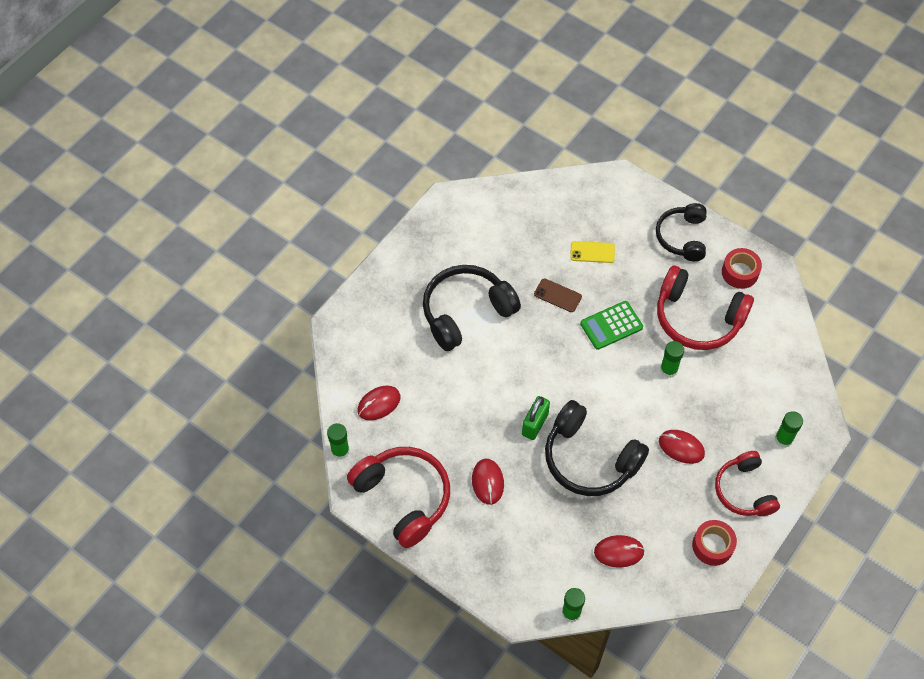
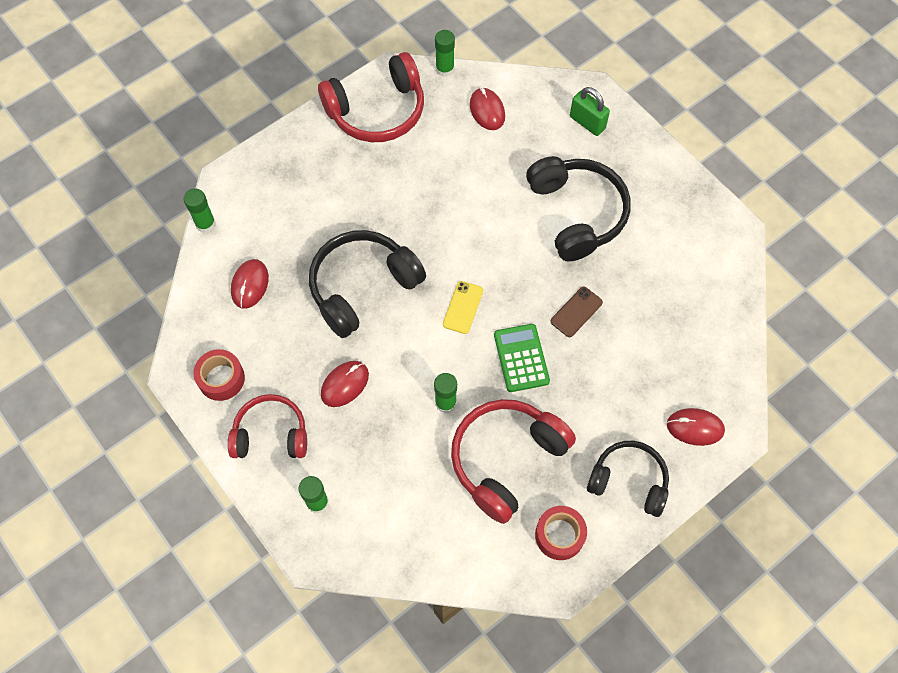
camera: 105 degrees right, 5 degrees up
(487, 482) = (368, 186): red mouse -> red mouse (695, 427)
(535, 424) = (419, 245): green padlock -> green padlock (587, 123)
(592, 252) = (628, 367): yellow phone -> yellow phone (463, 307)

